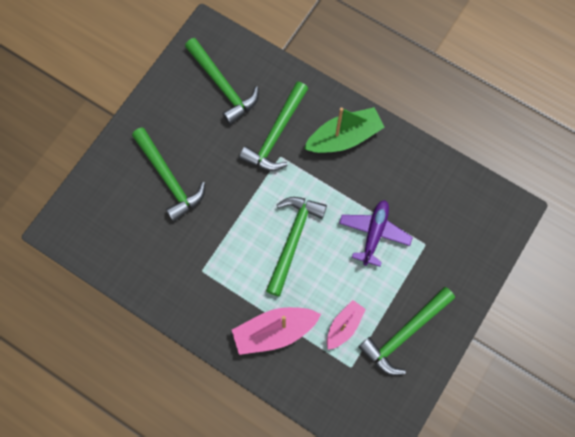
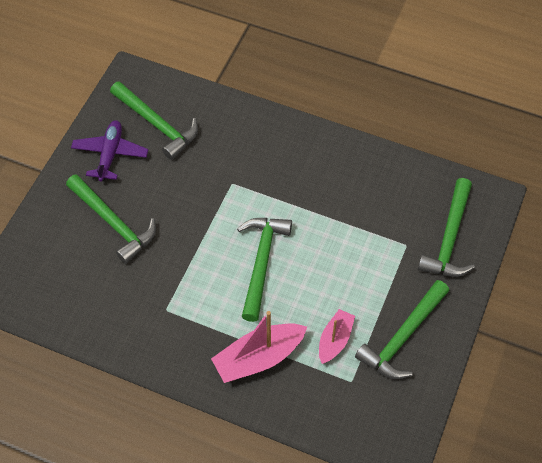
camera: 10 degrees left, 15 degrees down
(276, 134) = (223, 162): green hammer -> green hammer (449, 238)
(344, 137) = (297, 155): green boat -> none
(374, 233) = (348, 243): purple plane -> purple plane (110, 154)

